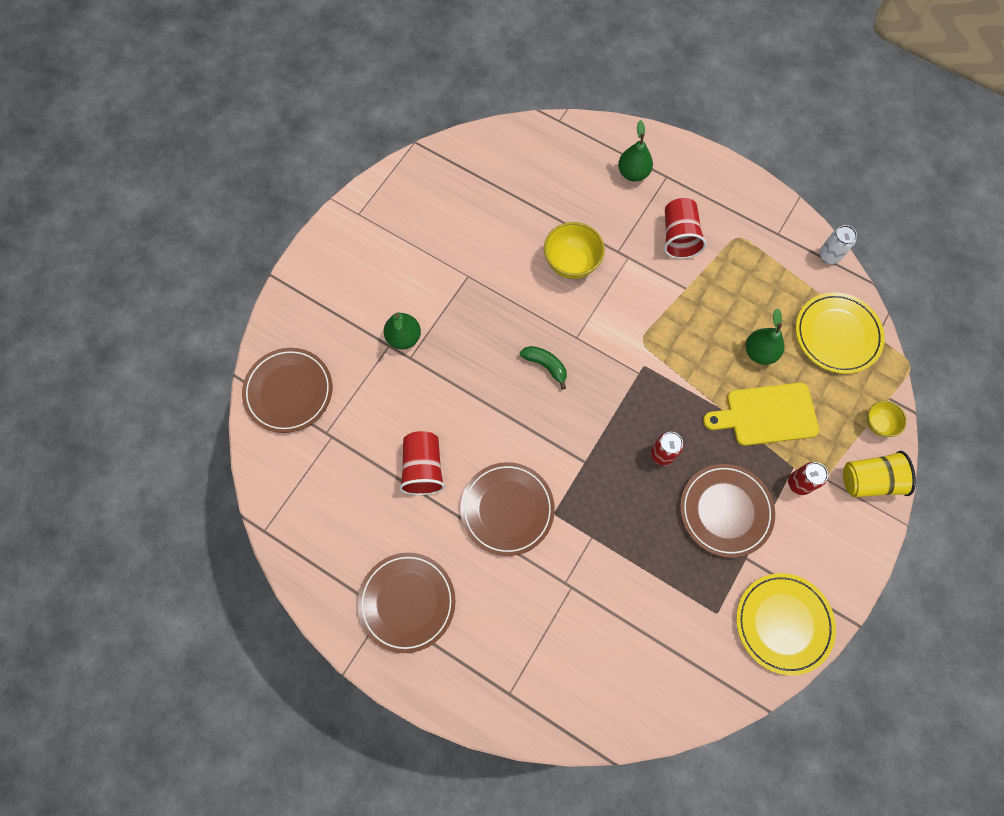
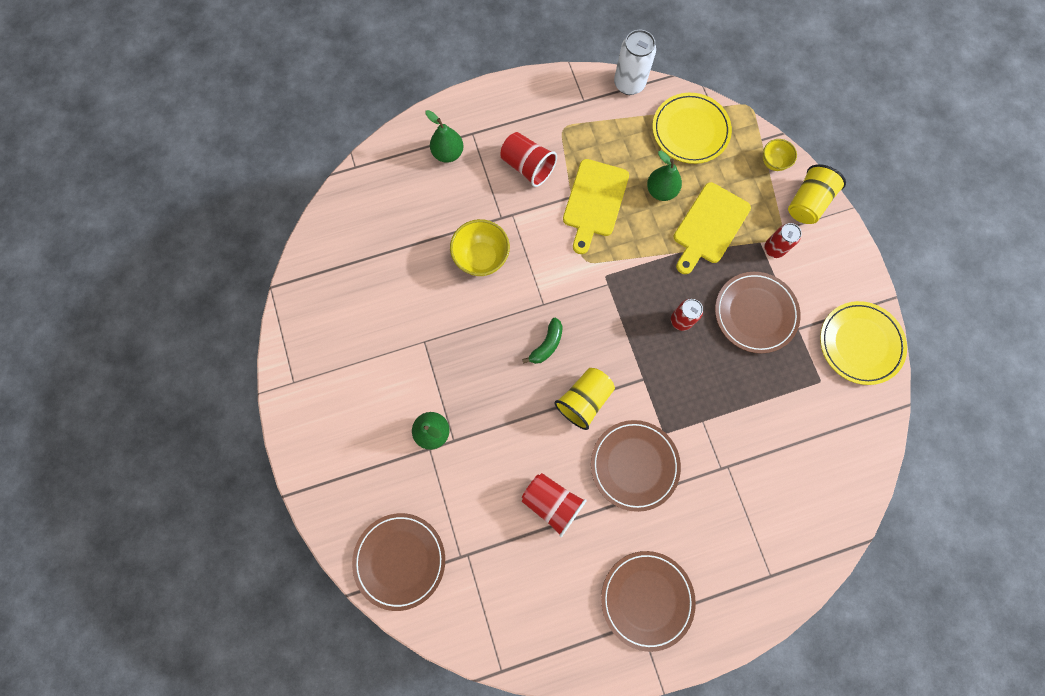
camera: 50 degrees left, 5 degrees up
(526, 429) = (584, 400): none -> yellow cup
(546, 366) = (546, 345): green banana -> green banana turned 135 degrees clockwise
(699, 309) = (594, 201): none -> yellow cutting board
(829, 255) = (629, 84): white can -> white can, size x1.54

